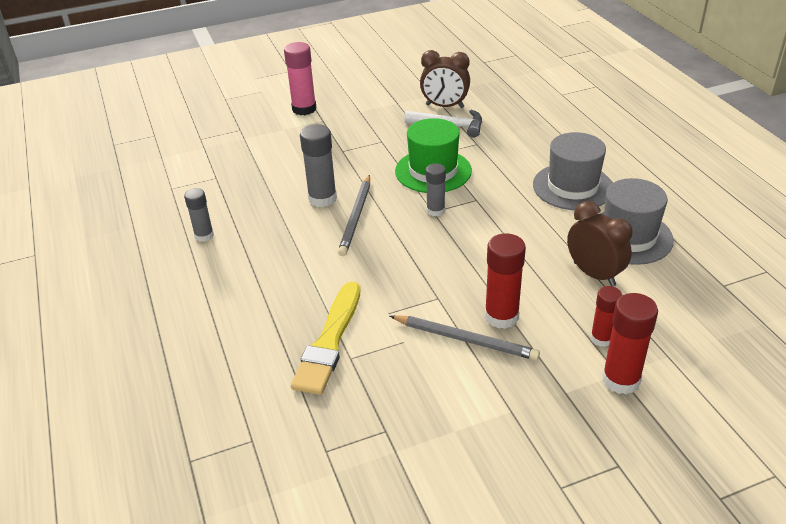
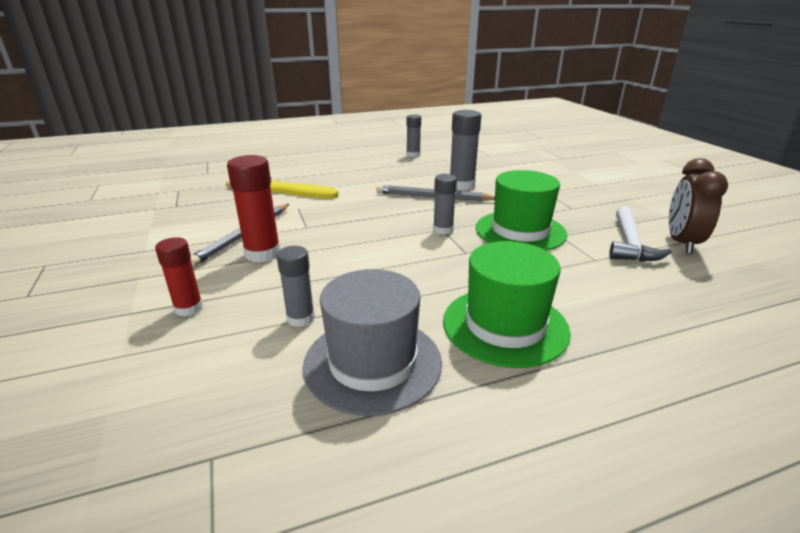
camera: 90 degrees right, 10 degrees down
(304, 109) = (616, 177): pink glue stick -> none
(572, 187) = (505, 325): grey hat -> green hat
(594, 274) = (300, 318): brown clock -> grey glue stick
(620, 380) = (120, 312): red glue stick -> none

